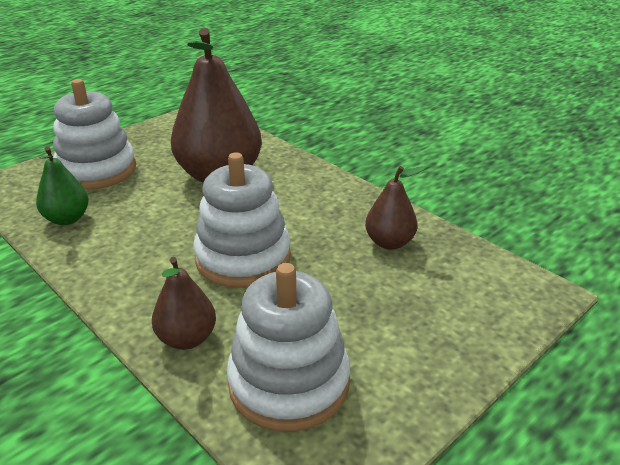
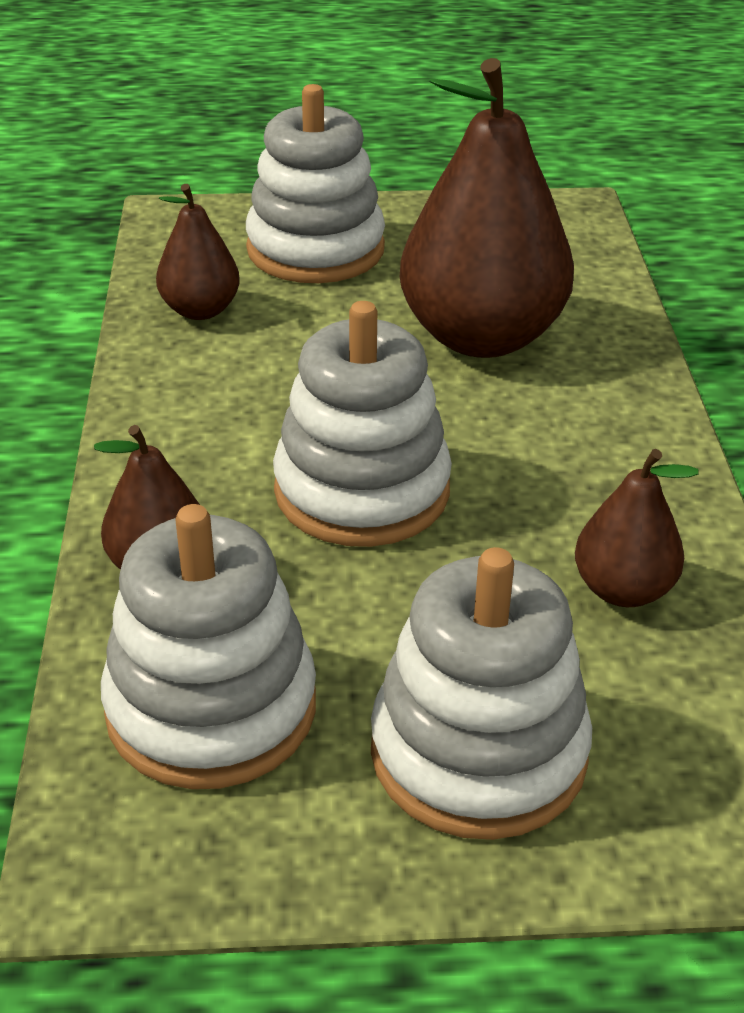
camera: 40 degrees right, 5 degrees up
(67, 219) = (200, 310): green pear -> brown pear
(414, 331) = (478, 752): none -> white stacking toy

